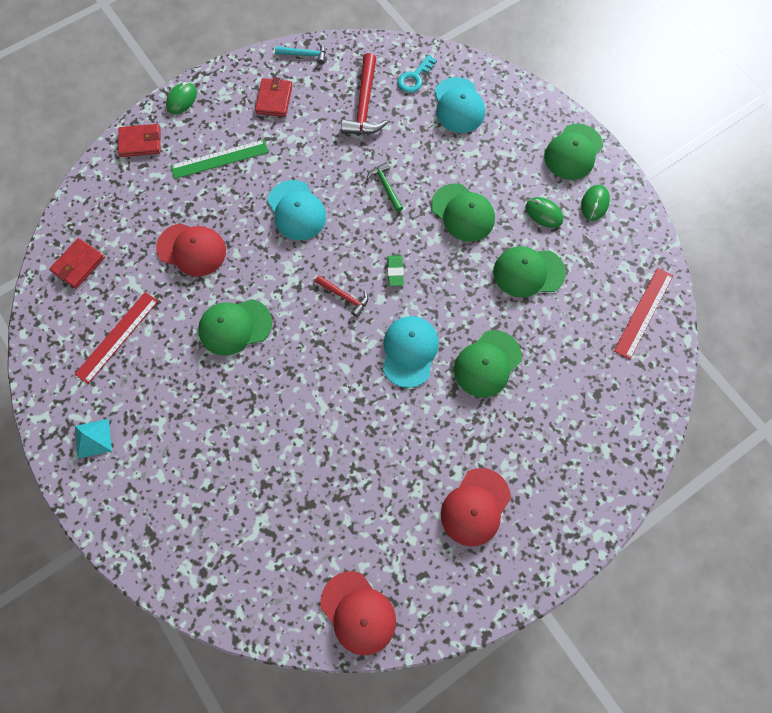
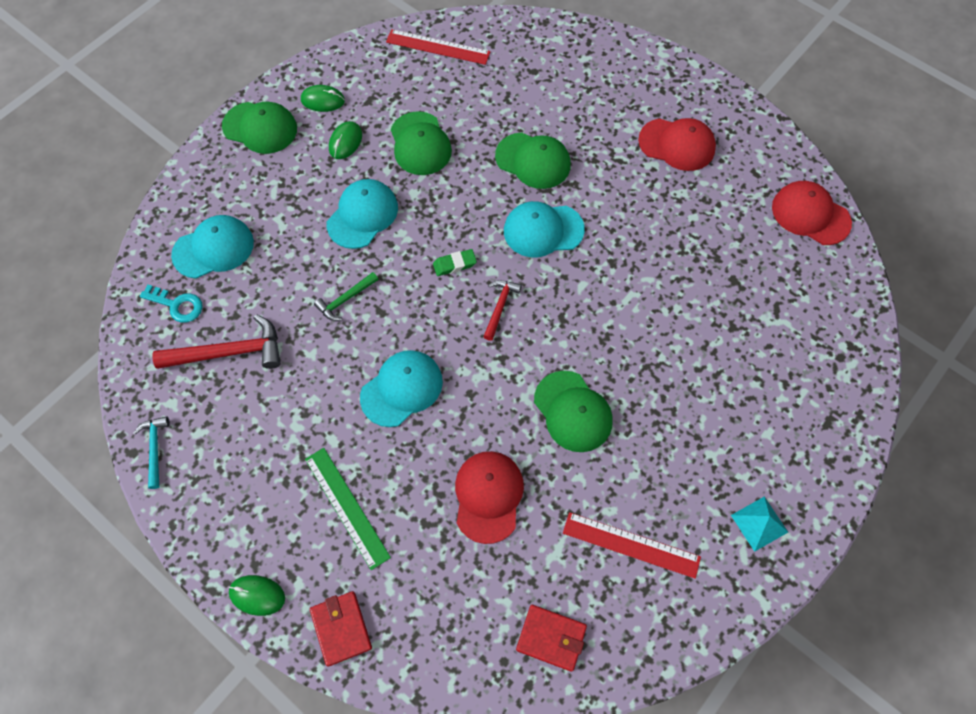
camera: 105 degrees left, 5 degrees down
(274, 99) = (237, 466): red wallet -> none
(358, 612) = (810, 215): red cap -> red cap turned 90 degrees counterclockwise
(463, 213) = (362, 215): green cap -> turquoise cap

